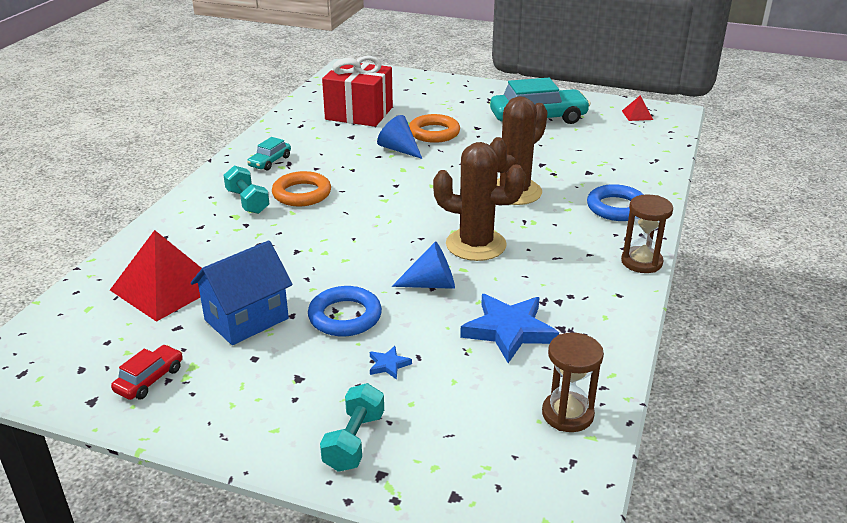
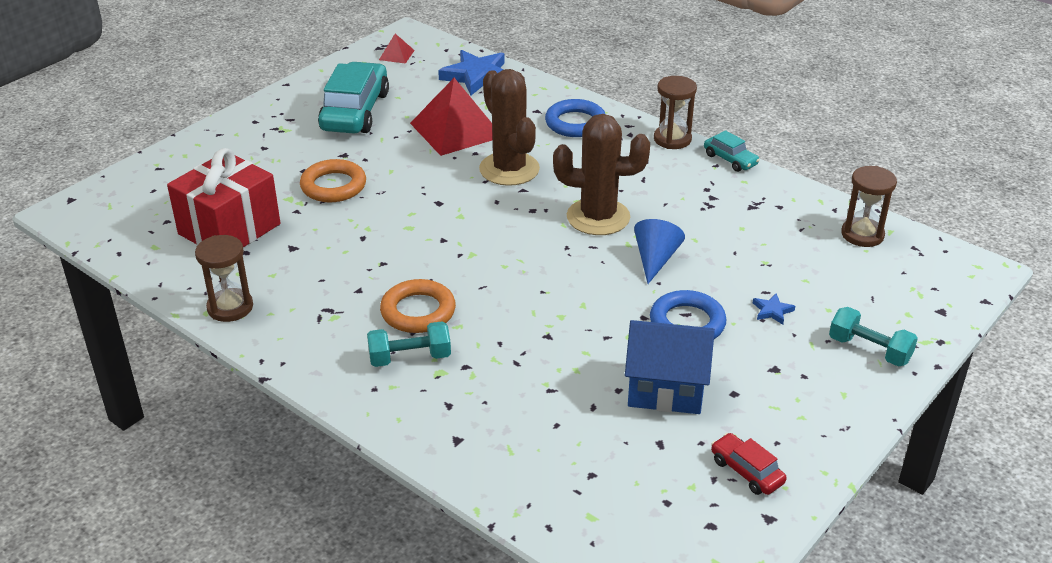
camera: 70 degrees left, 5 degrees up
(166, 287) = (576, 446): red pyramid -> red pyramid (456, 130)
(246, 319) = (665, 390): blue house -> blue house turned 60 degrees counterclockwise
(270, 161) = (312, 325): turquoise car -> turquoise car (730, 160)
(276, 133) = (230, 307): none -> brown hourglass
(399, 149) = (357, 219): blue cone -> none
(476, 245) = (598, 217): brown cactus -> brown cactus turned 60 degrees clockwise
(509, 330) = (745, 234): blue star -> blue star (477, 76)

